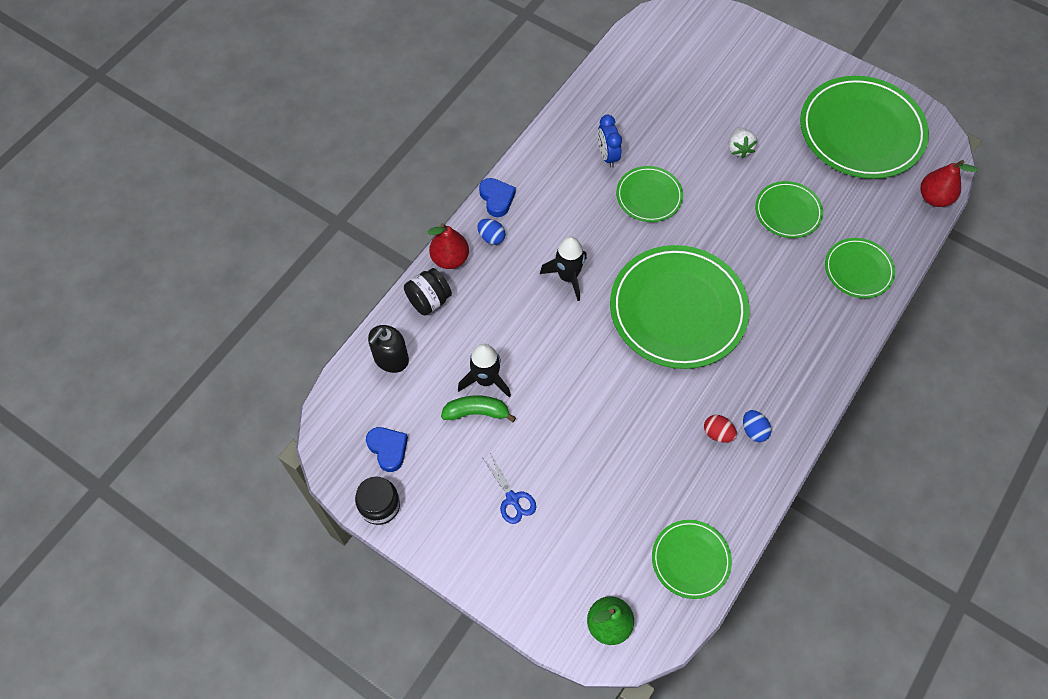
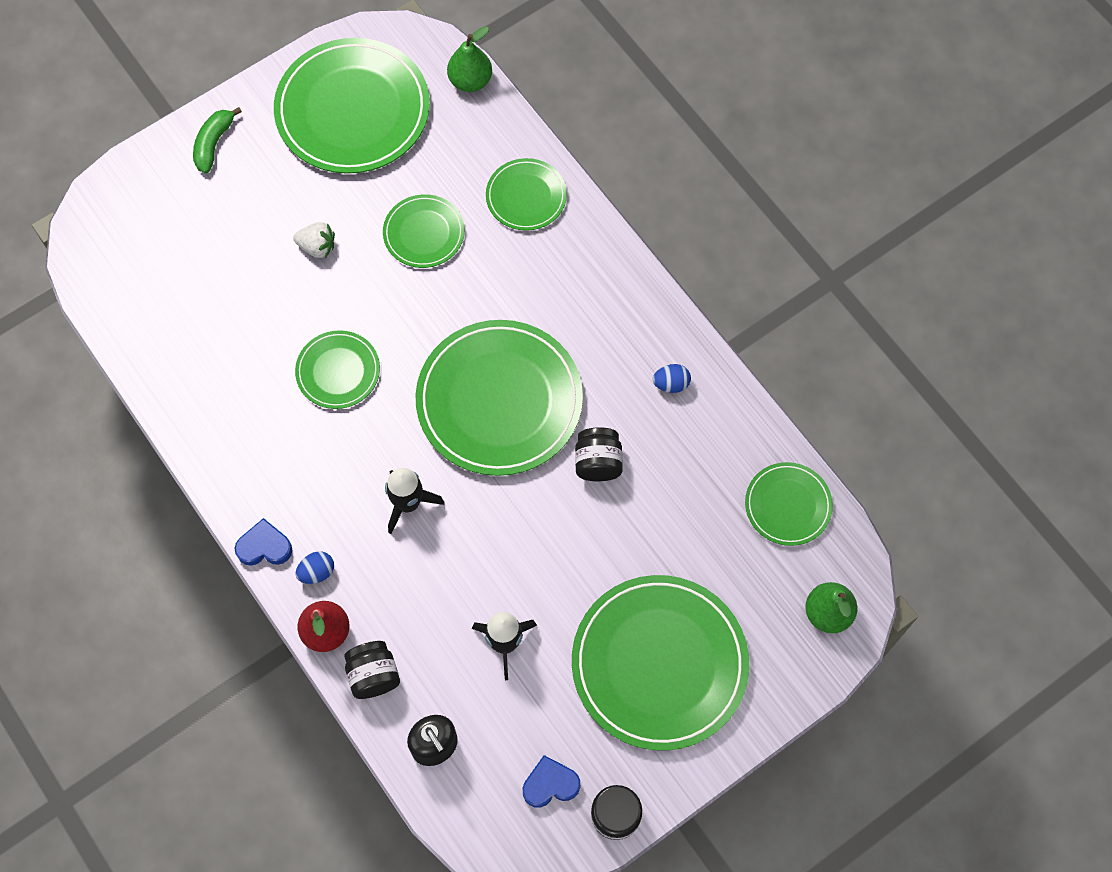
camera: 70 degrees left, 5 degrees up
(477, 412) = (542, 667): green banana -> green banana (214, 144)
(512, 499) = (659, 664): blue scissors -> green plate
(607, 156) = (260, 395): blue clock -> none
(660, 397) = (598, 462): none -> black jar
(717, 433) = (661, 421): red egg -> none
(934, 198) = (470, 81): red pear -> green pear

